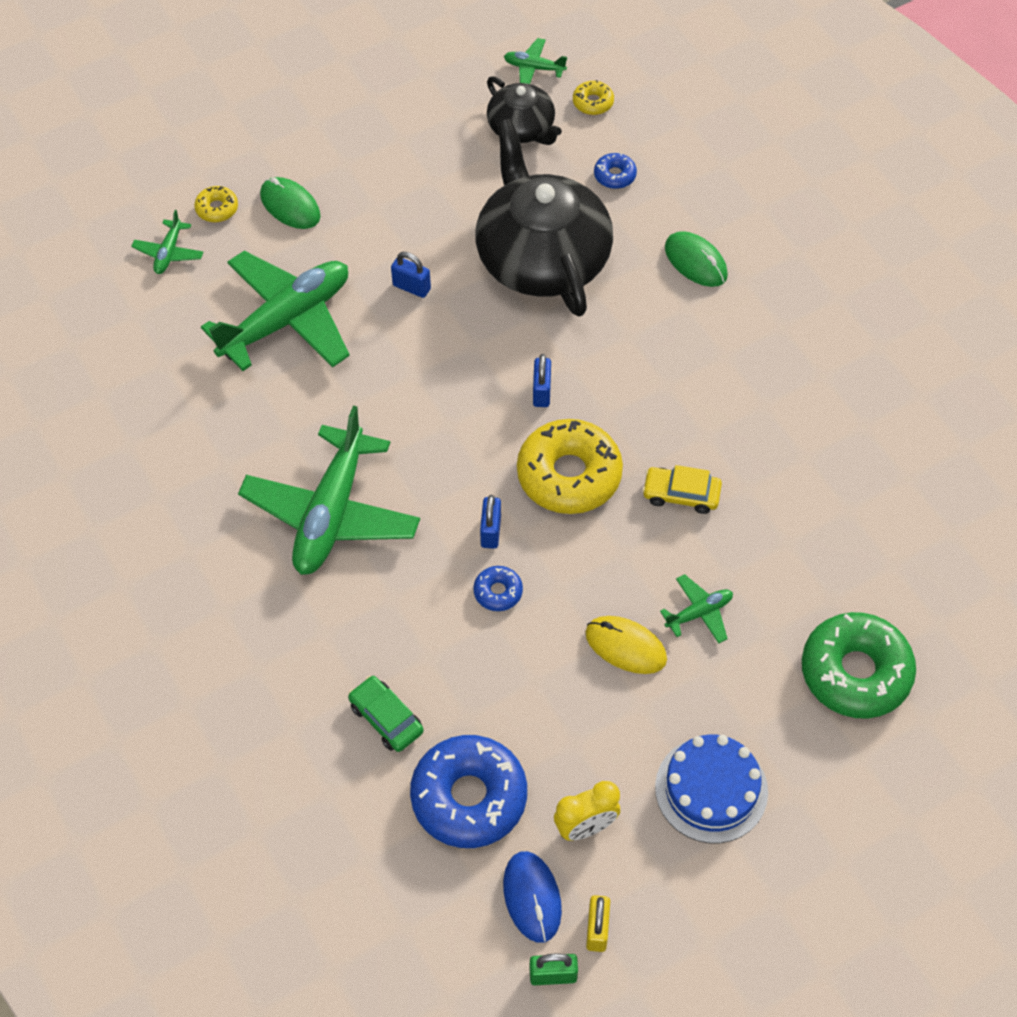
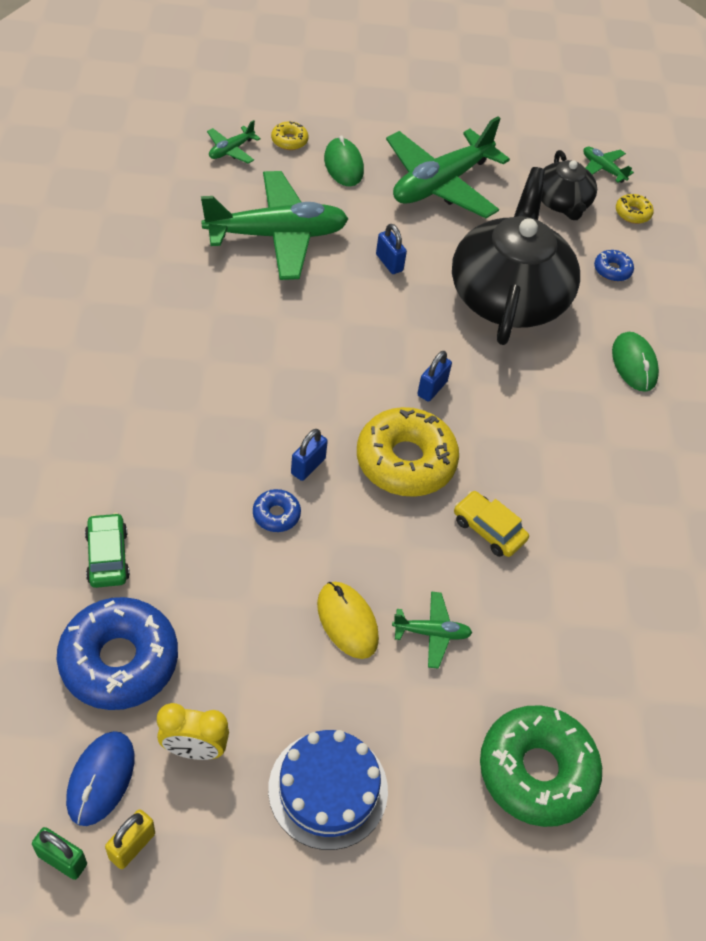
camera: 25 degrees right, 5 degrees down
(331, 513) = (196, 382): green plane -> green plane (441, 184)

